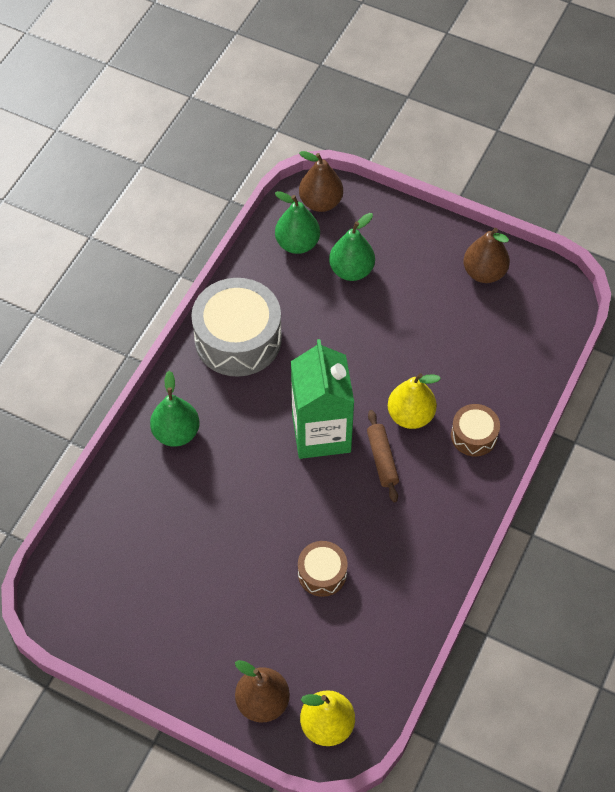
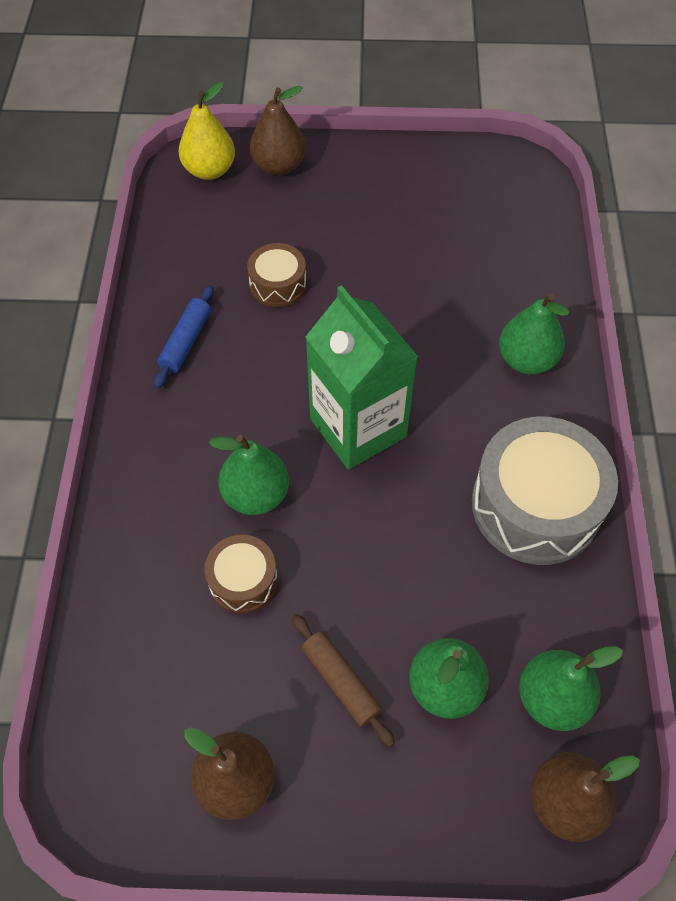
camera: 155 degrees right, 0 degrees up
(382, 459) = (268, 426): brown rolling pin -> brown rolling pin (341, 682)
(410, 415) = (256, 495): yellow pear -> green pear
(414, 551) = (186, 342): none -> blue rolling pin
(474, 435) = (162, 502): brown drum -> brown drum (243, 580)

